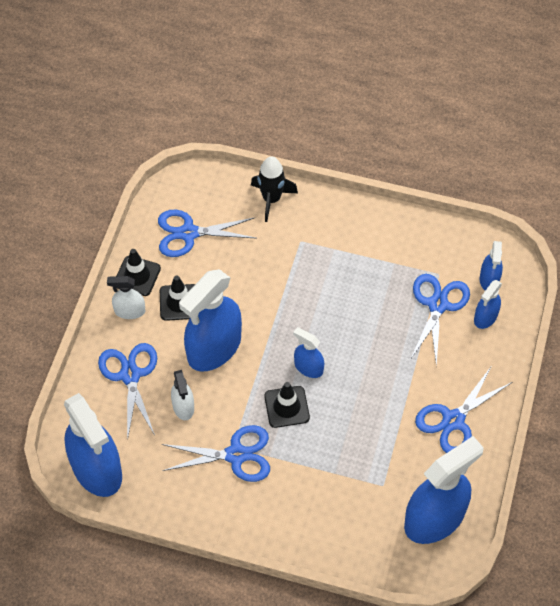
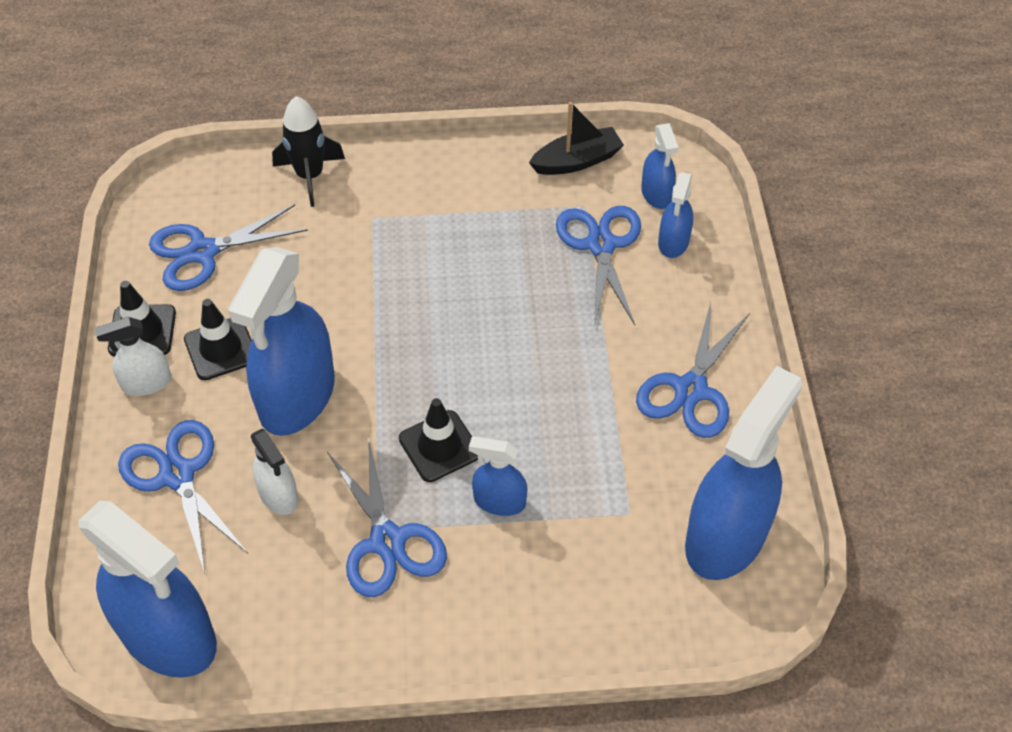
camera: 20 degrees left, 5 degrees down
(236, 455) = (387, 541): blue scissors -> blue scissors turned 90 degrees clockwise
(308, 367) = (450, 381): blue spray bottle -> blue spray bottle (499, 501)
(446, 240) = (577, 161): none -> black boat

